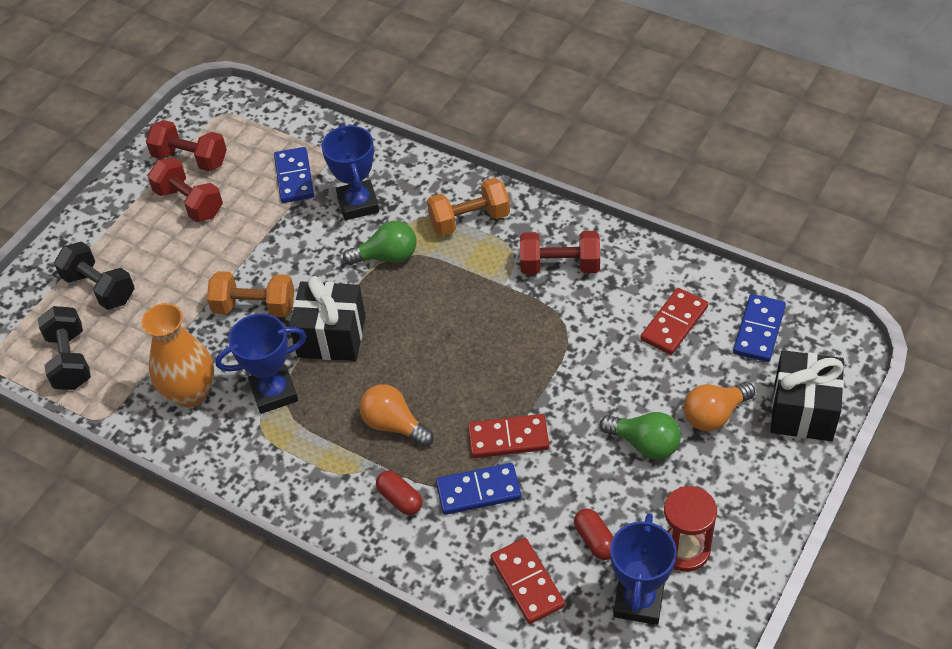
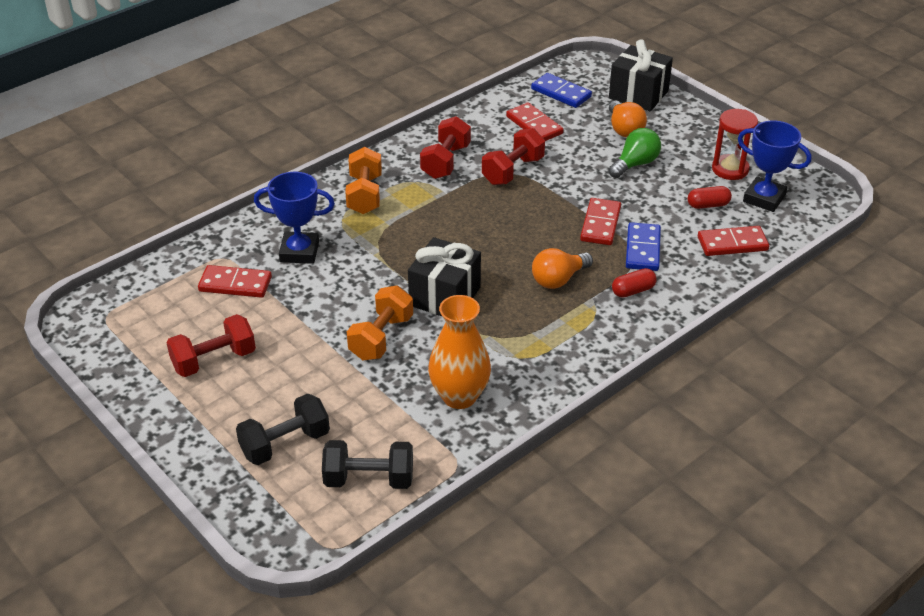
camera: 75 degrees left, 10 degrees down
(190, 159) = (152, 350): red dumbbell -> red dumbbell (513, 171)
(274, 392) = (488, 342): blue trophy -> none
(294, 177) = (235, 284): blue domino -> red domino
(387, 257) = (374, 247): green light bulb -> none

